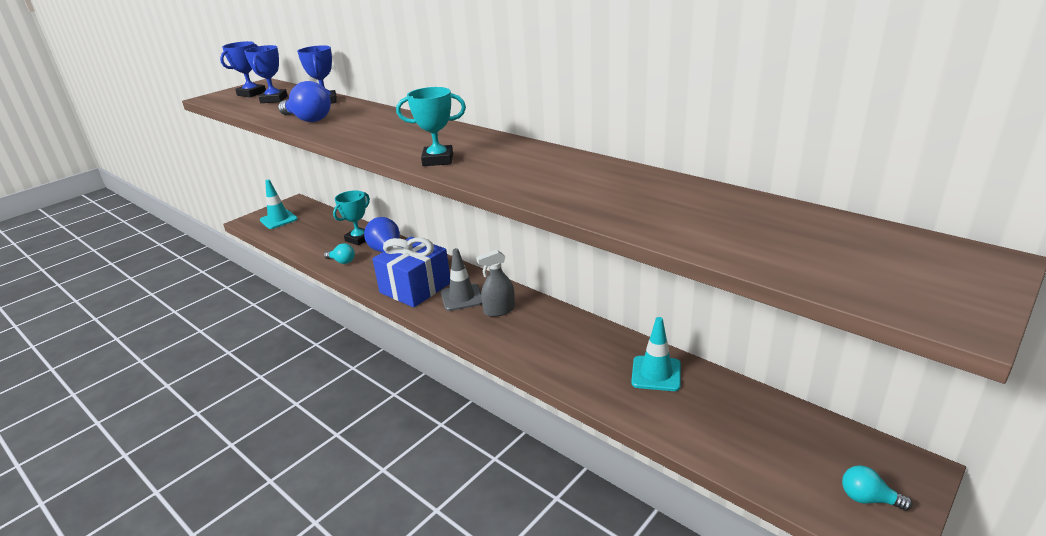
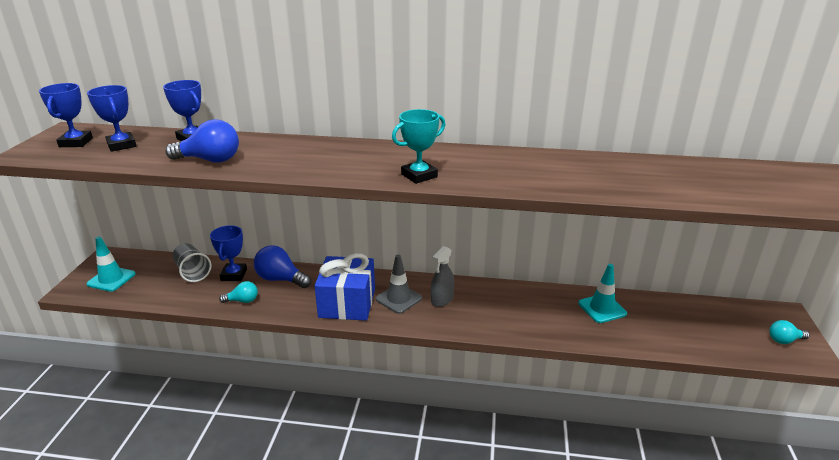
camera: 35 degrees left, 0 degrees up
(333, 229) = (192, 272): none -> grey cup
(359, 239) = (234, 275): turquoise trophy -> blue trophy

